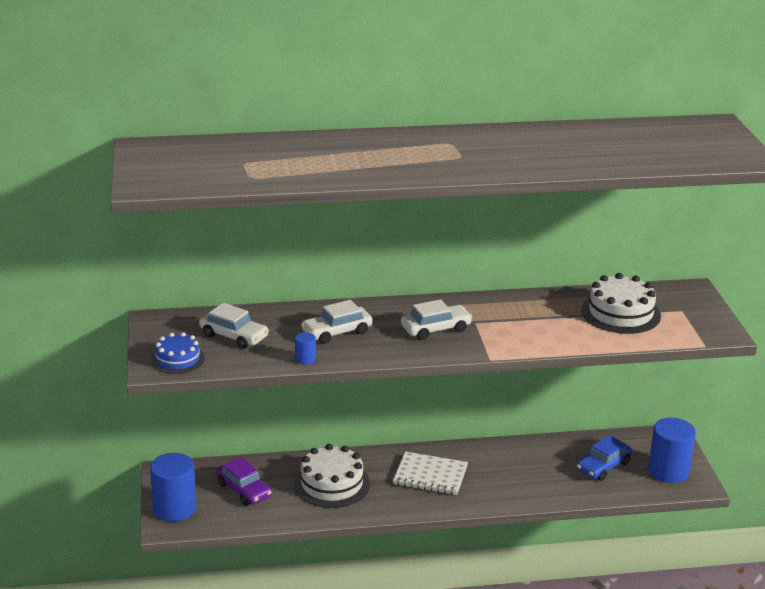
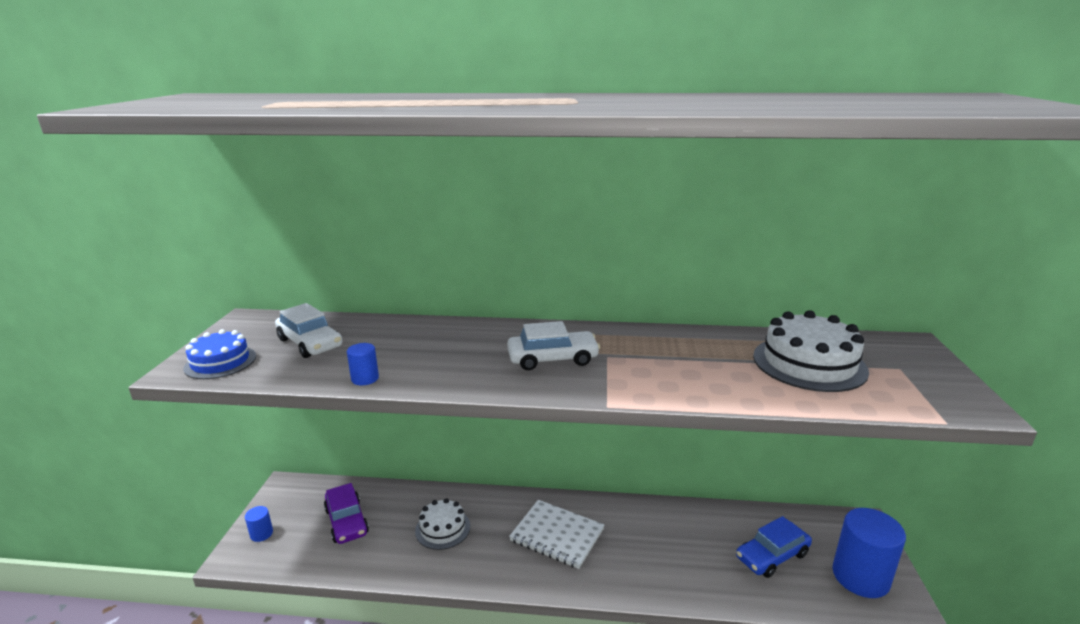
camera: 15 degrees right, 5 degrees down
(175, 508) = (261, 534): blue cylinder -> blue cylinder, size x0.45
(331, 484) = (442, 528): white cake -> white cake, size x0.63
(337, 332) = (429, 350): white car -> none

